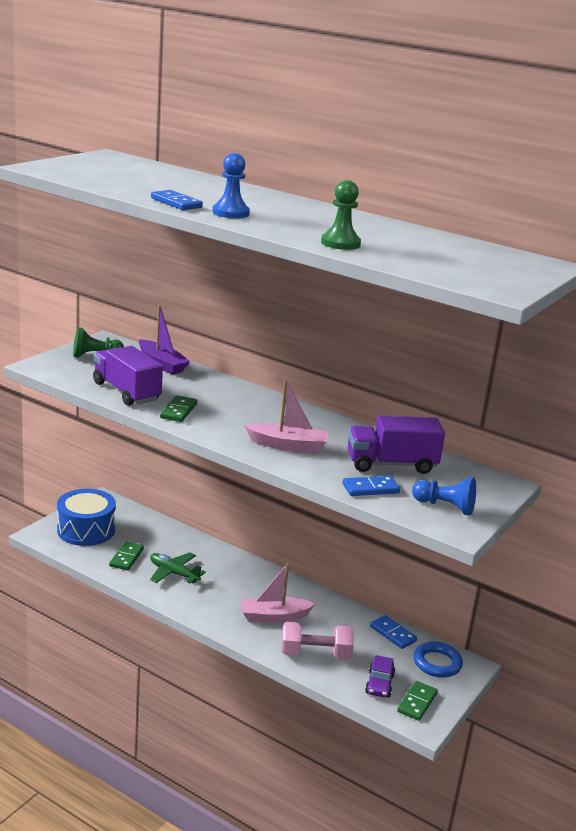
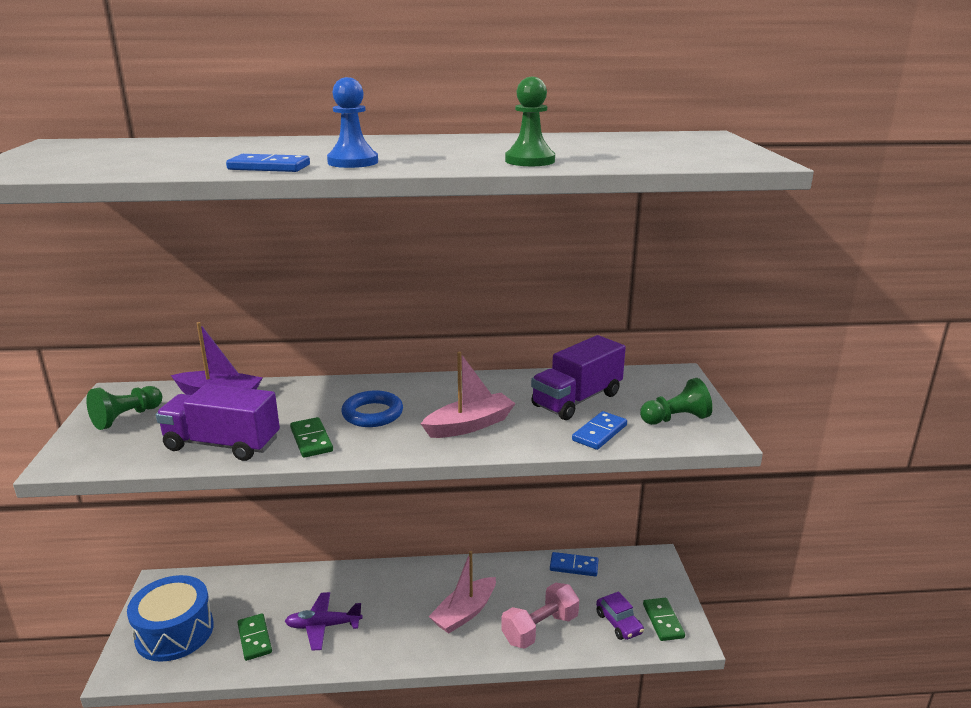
camera: 35 degrees left, 0 degrees up
(174, 573) = (323, 626): green plane -> purple plane
(437, 663) = (633, 572): blue ring -> blue ring (372, 414)
(445, 507) = (675, 419): blue pawn -> green pawn

